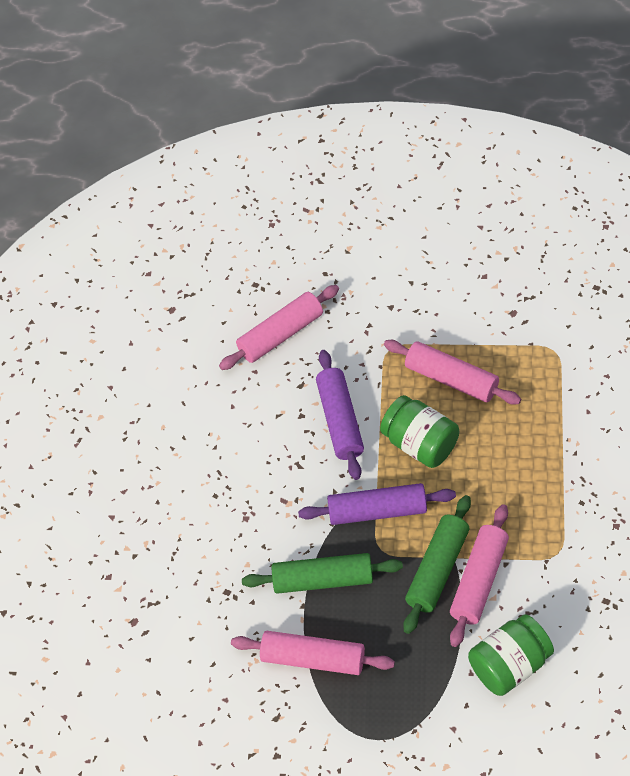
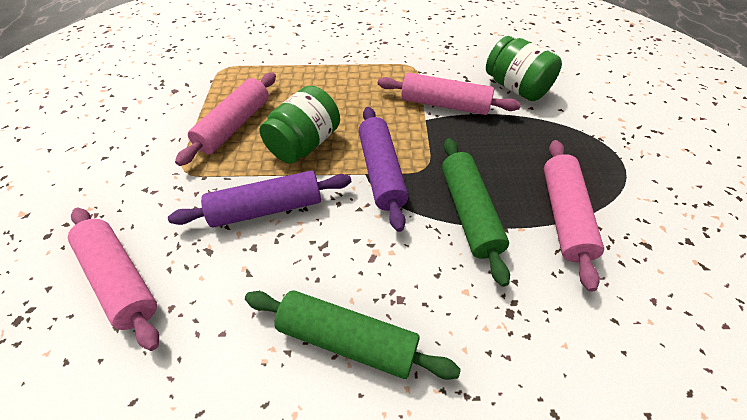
camera: 100 degrees left, 5 degrees down
(437, 569) = (439, 129): green rolling pin -> green rolling pin (348, 339)

